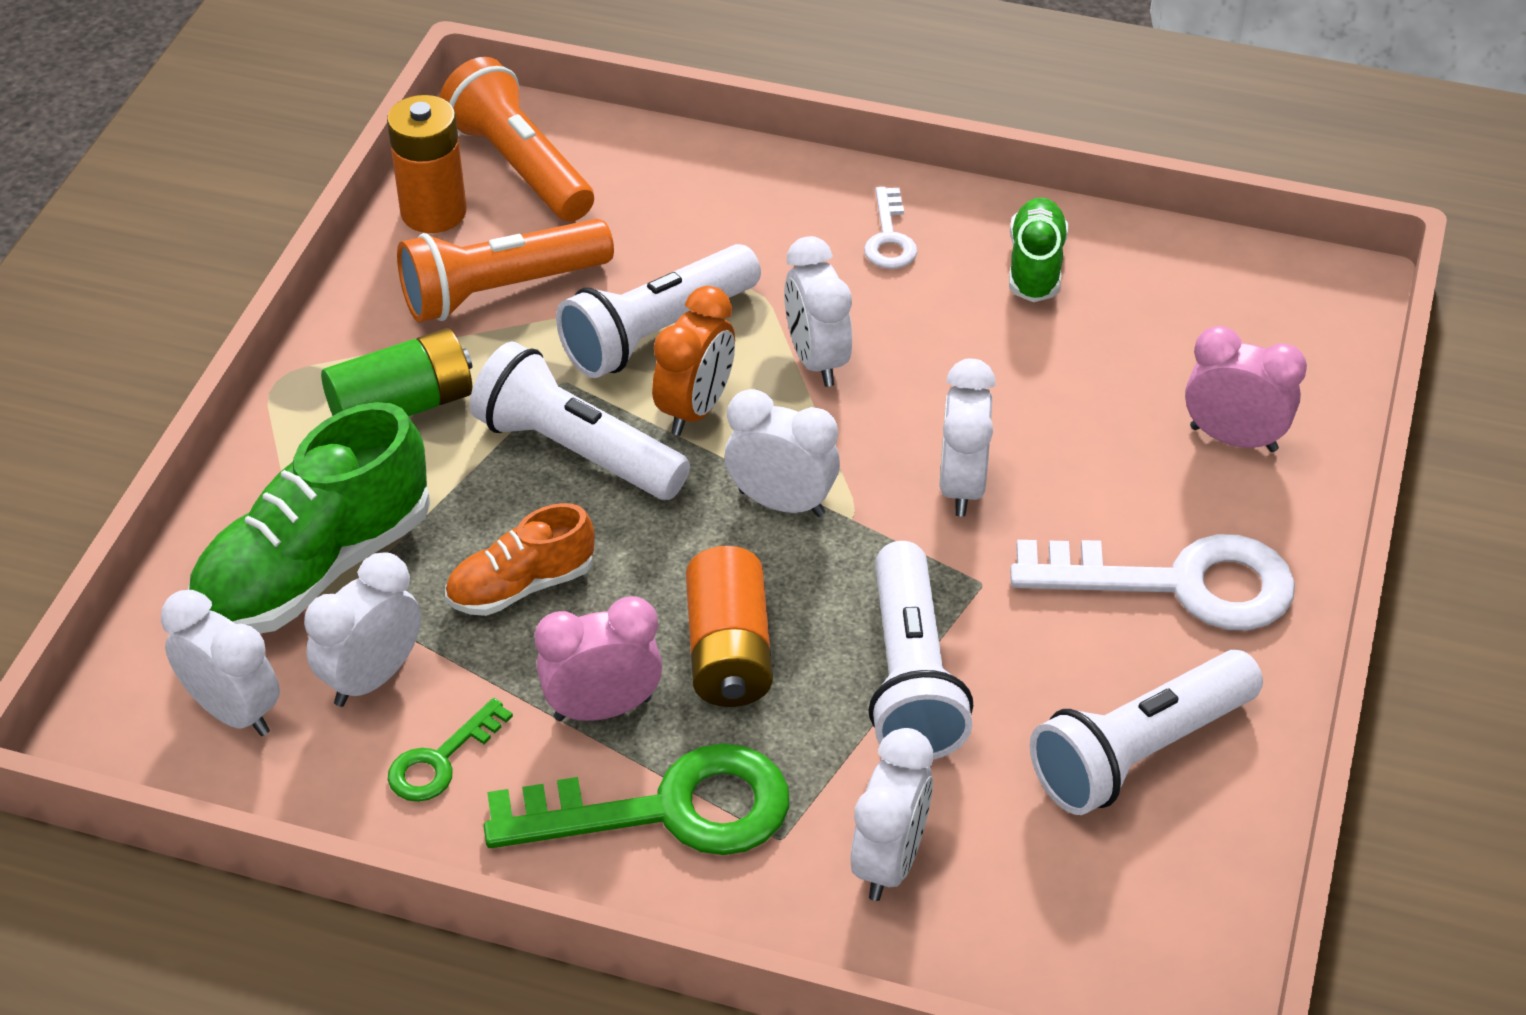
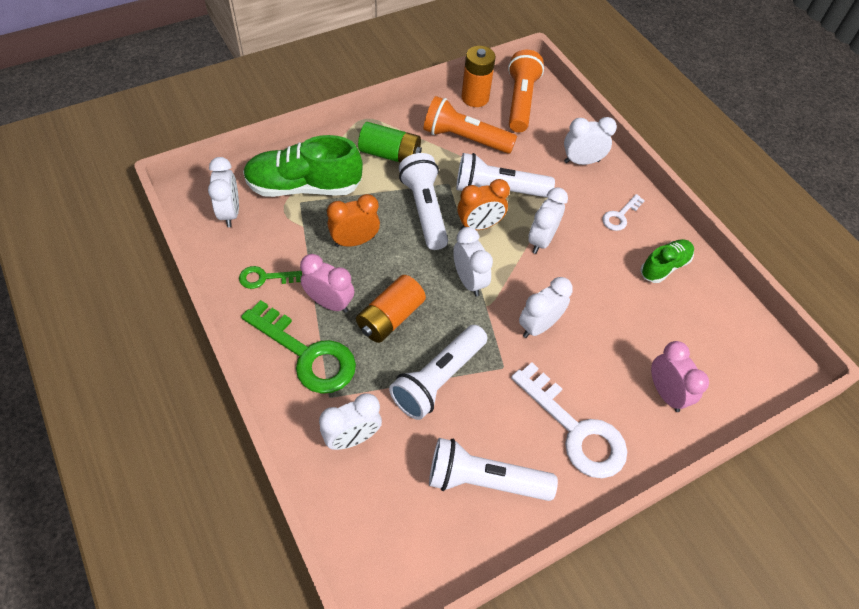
camera: 40 degrees right, 10 degrees up
(372, 678) = (278, 234): white clock -> white clock (581, 161)
(521, 586) = (354, 241): orange shoe -> orange clock

